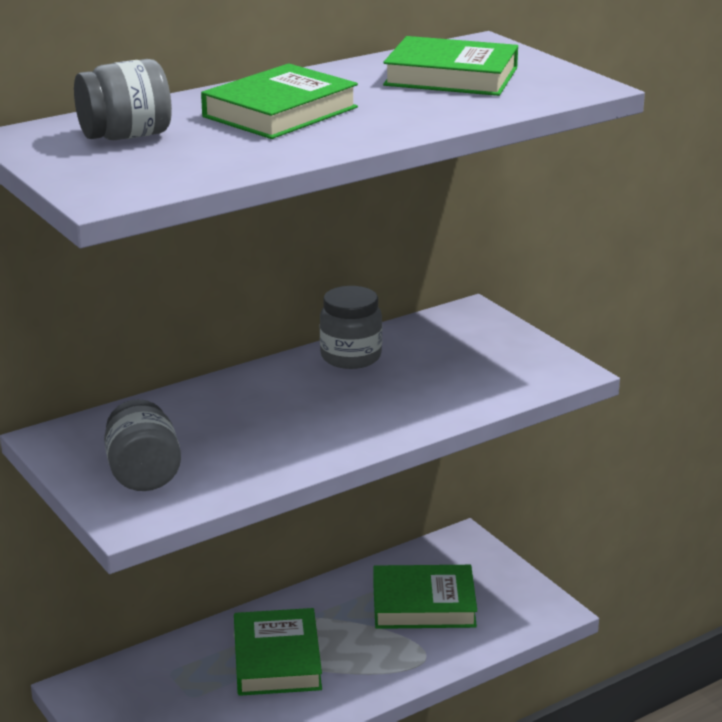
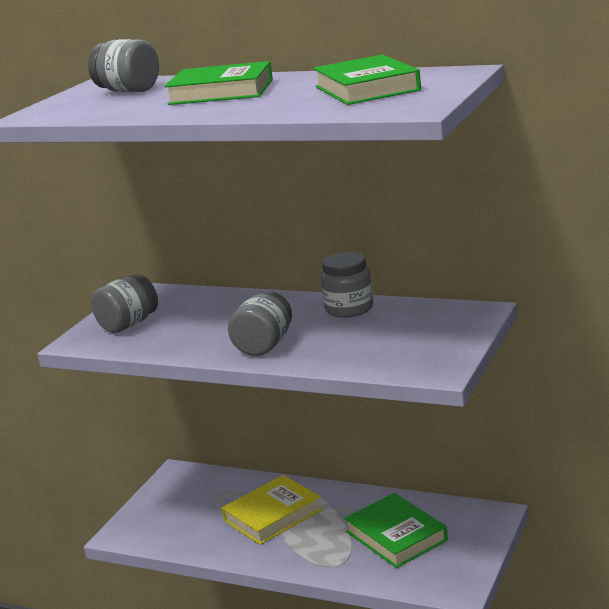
camera: 60 degrees right, 5 degrees down
(277, 659) = (273, 515): green book -> yellow book
(361, 423) = (264, 346): none -> grey jar

